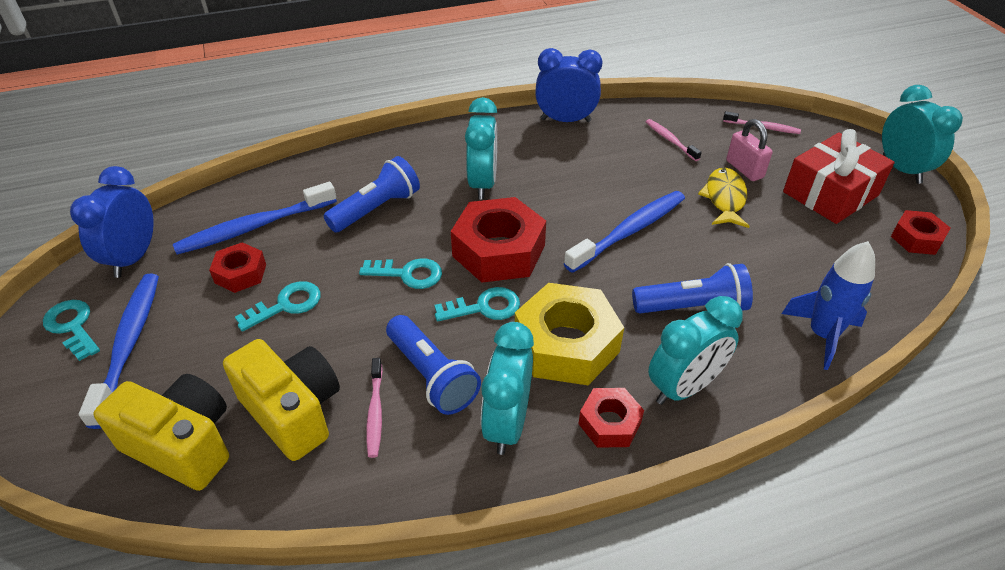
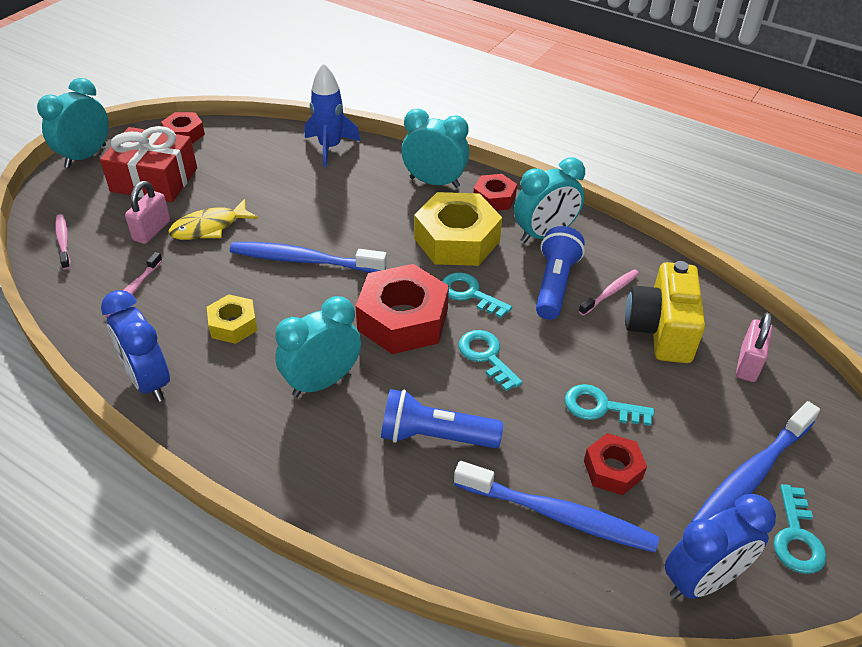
camera: 130 degrees left, 0 degrees up
(182, 445) = (748, 364): yellow camera -> pink padlock
(584, 168) = (233, 325): none -> yellow nut
(692, 307) = (359, 201): blue flashlight -> none

